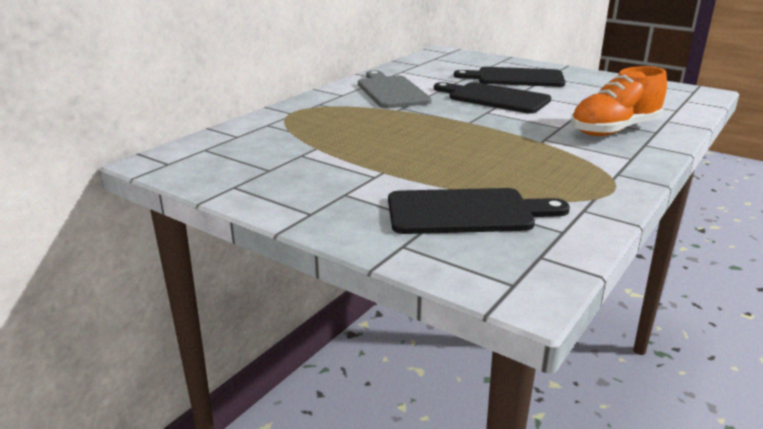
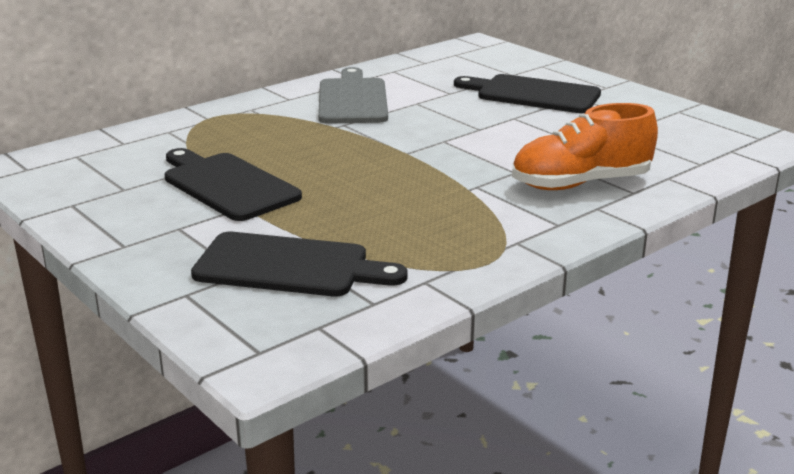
camera: 15 degrees right, 0 degrees up
(494, 98) = (474, 122): black cutting board -> black cutting board (227, 185)

